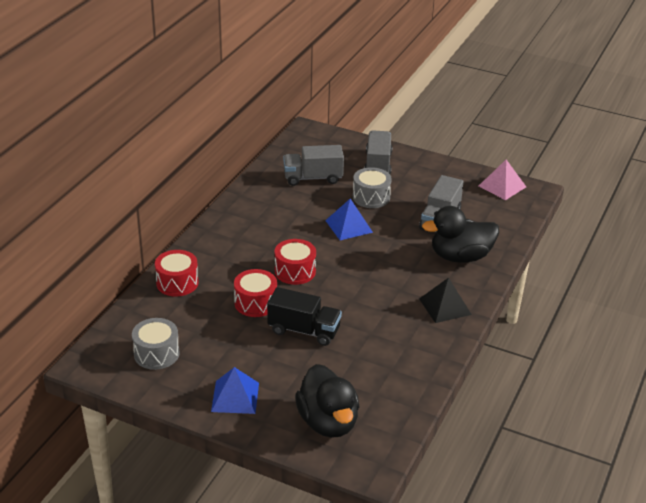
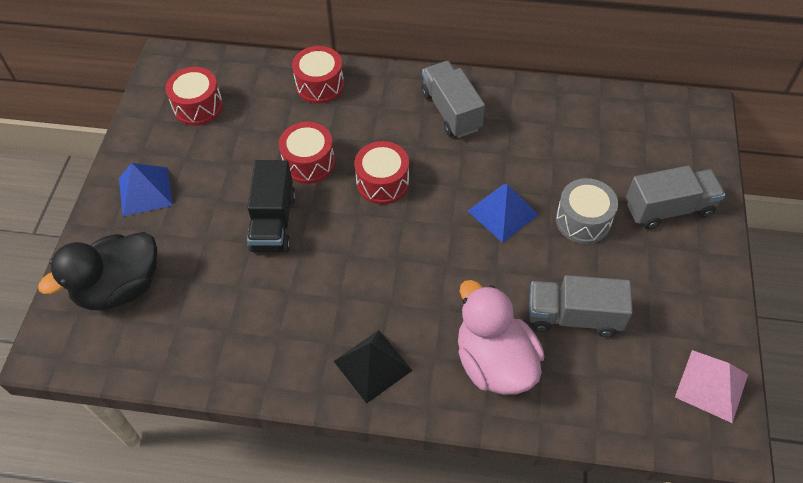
camera: 75 degrees right, 20 degrees up
(156, 354) = (198, 106): grey drum -> red drum
(313, 178) = (591, 146): grey truck -> grey truck (451, 111)
(460, 257) = (494, 362): black duck -> pink duck

